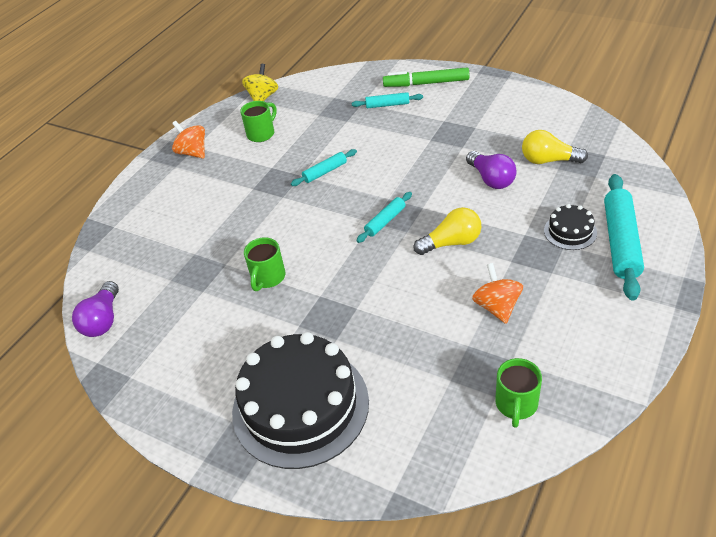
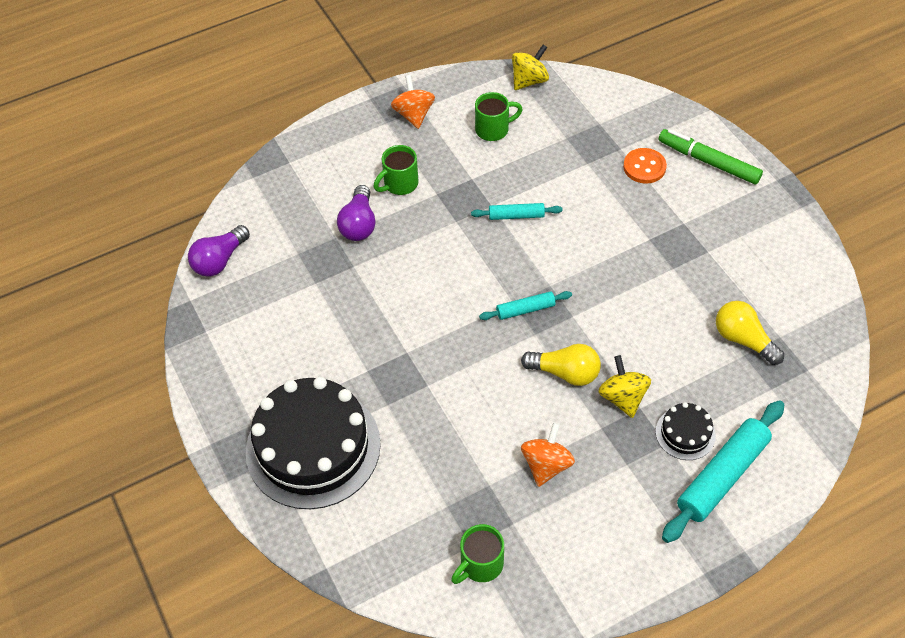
camera: 30 degrees right, 10 degrees up
(268, 278) = (378, 304): green mug -> green mug (399, 184)
(387, 105) = (644, 167): turquoise rolling pin -> orange button
(491, 179) = (666, 325): purple light bulb -> purple light bulb (359, 224)
(506, 235) = (622, 397): none -> yellow spinning top

